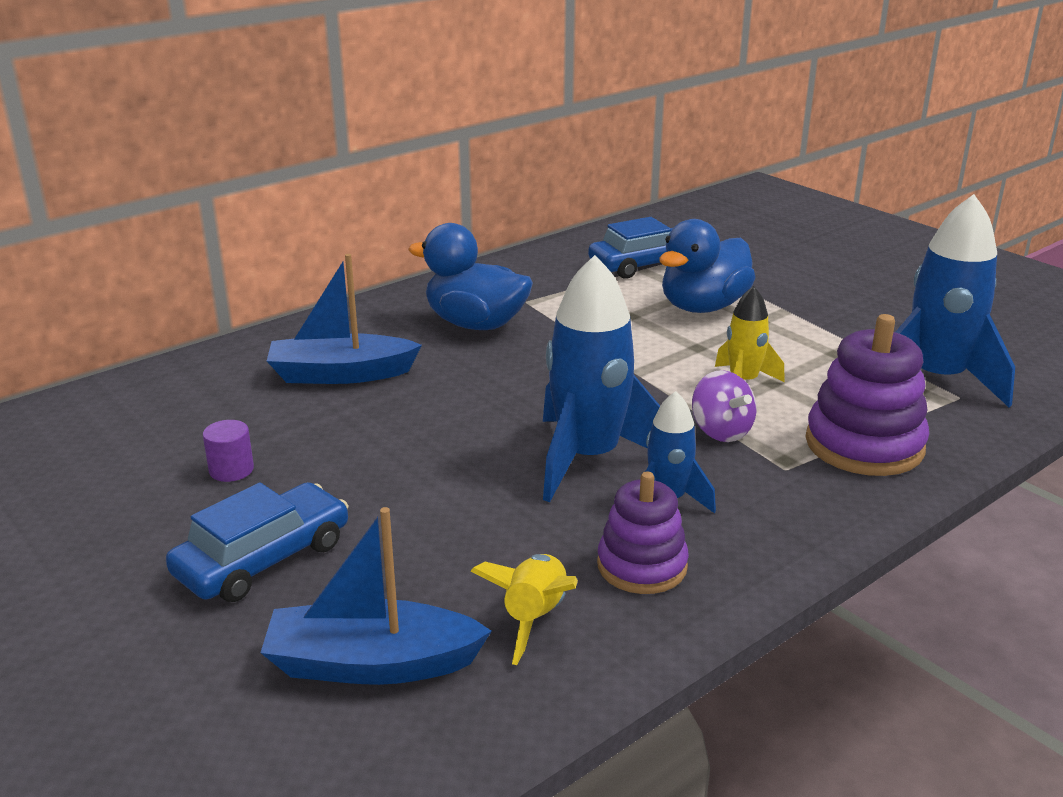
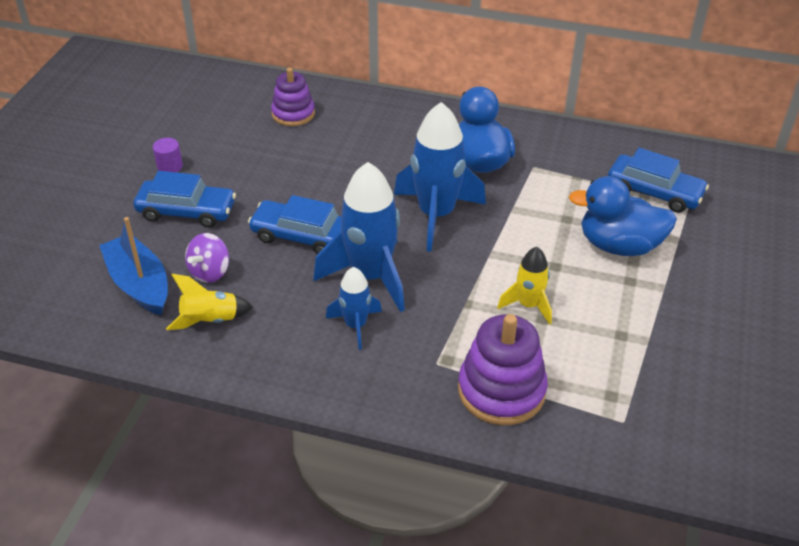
camera: 55 degrees right, 15 degrees up
(231, 470) = (246, 161): purple cylinder -> purple cylinder (169, 166)
(341, 374) = (368, 145): blue boat -> none
(449, 480) = (301, 236): none -> blue car
(642, 566) = (283, 341): purple stacking toy -> purple stacking toy (293, 114)
(721, 431) = (453, 318): purple spinning top -> purple spinning top (210, 272)
(936, 379) = (637, 401): blue rocket -> blue rocket (436, 215)

